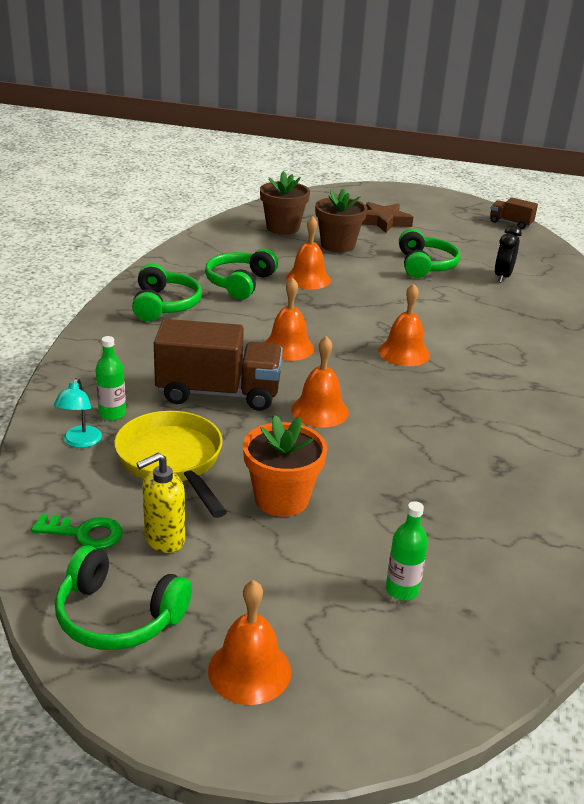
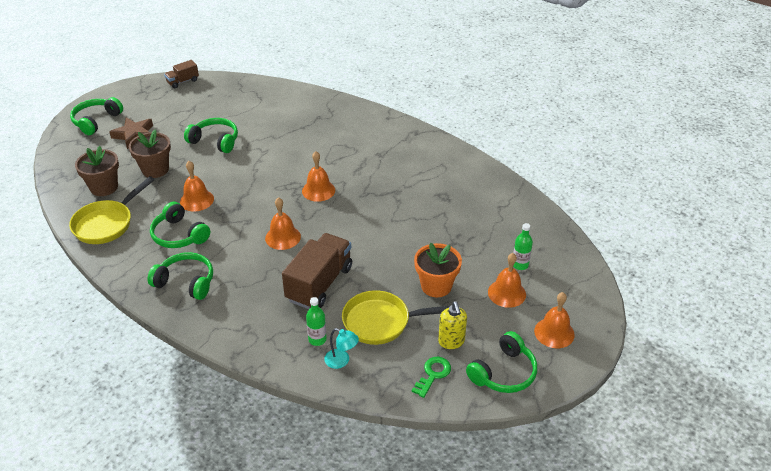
camera: 65 degrees left, 10 degrees up
(227, 243) = (107, 224): none -> yellow pan
(320, 411) = (361, 245): orange bell -> orange bell (506, 293)
(384, 199) = (96, 121): none -> green headphones
(502, 277) = (253, 116): black clock -> none

